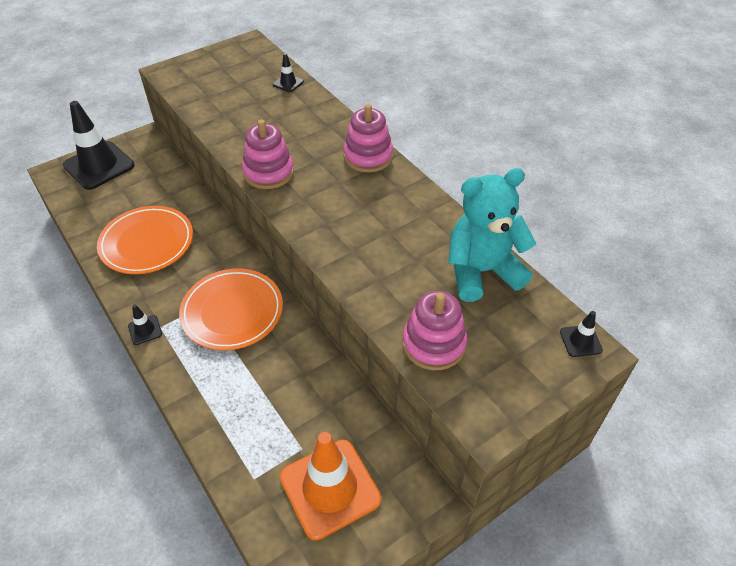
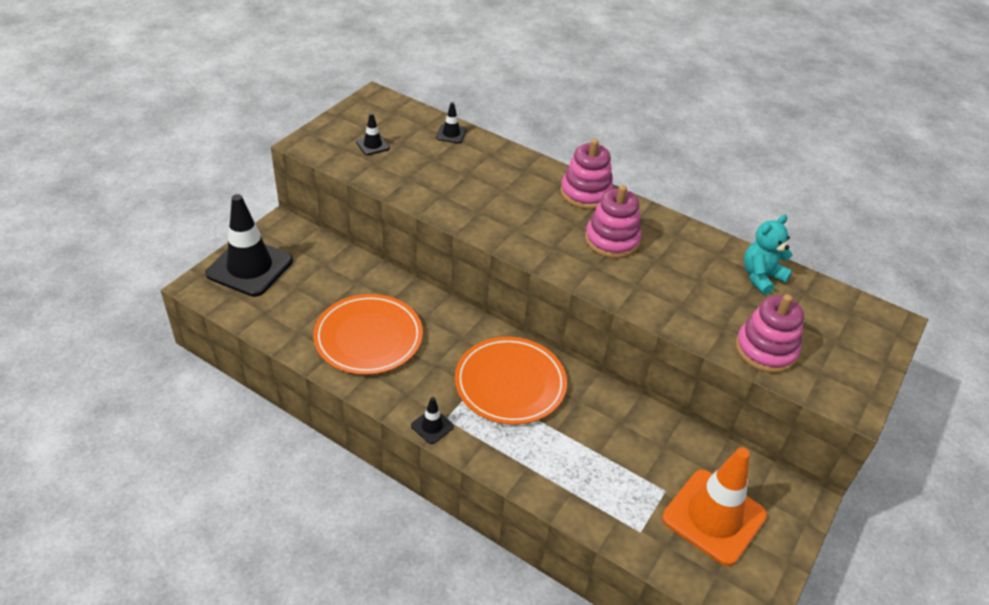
camera: 25 degrees left, 5 degrees down
(268, 172) = (501, 229): pink stacking toy -> pink stacking toy (612, 240)
(482, 271) = (761, 277): turquoise teddy bear -> turquoise teddy bear, size x0.61
(580, 341) = (877, 315): black traffic cone -> black traffic cone (372, 145)

